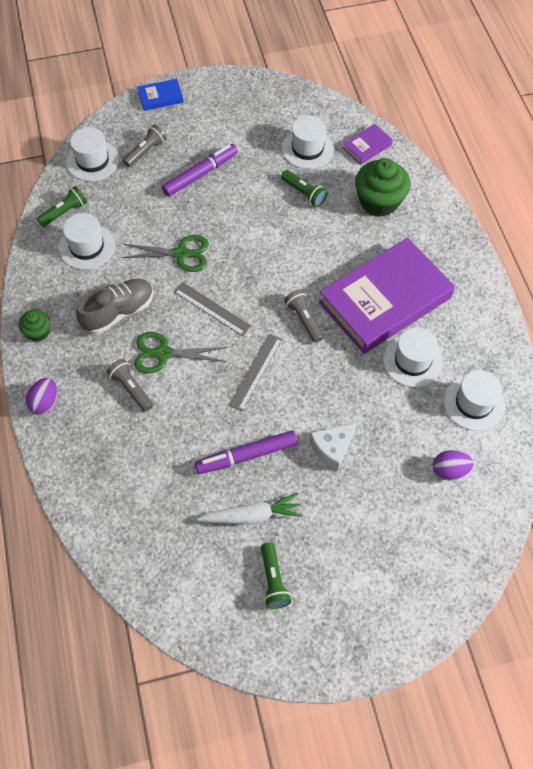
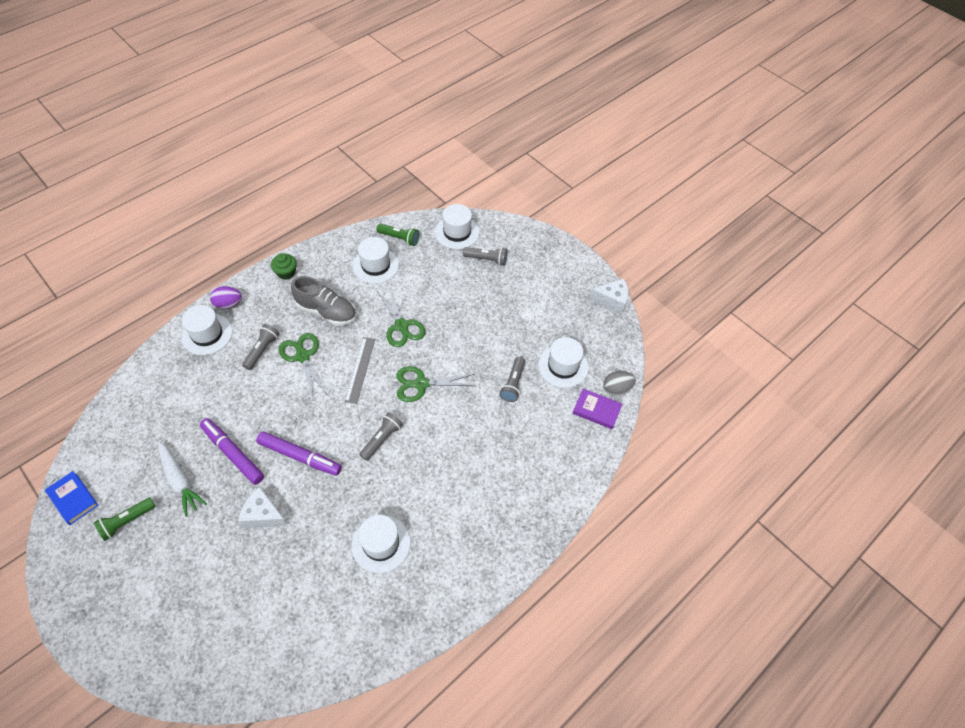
camera: 60 degrees right, 5 degrees down
(160, 97) = (547, 244): blue book -> blue book (73, 499)
(200, 174) = (487, 304): purple marker -> purple marker (300, 456)
(256, 372) = (314, 426): grey ruler -> none
(259, 81) = (612, 300): none -> white cheese
(260, 264) = (421, 384): none -> green scissors
(304, 193) = (513, 384): green flashlight -> grey flashlight
(354, 123) = (616, 389): none -> grey egg
(379, 201) = (540, 445): green cupcake -> none
(385, 300) = (435, 494): purple book -> none
(449, 470) = (278, 622): purple egg -> none
(474, 403) = (359, 616): white hat -> white hat (207, 334)

